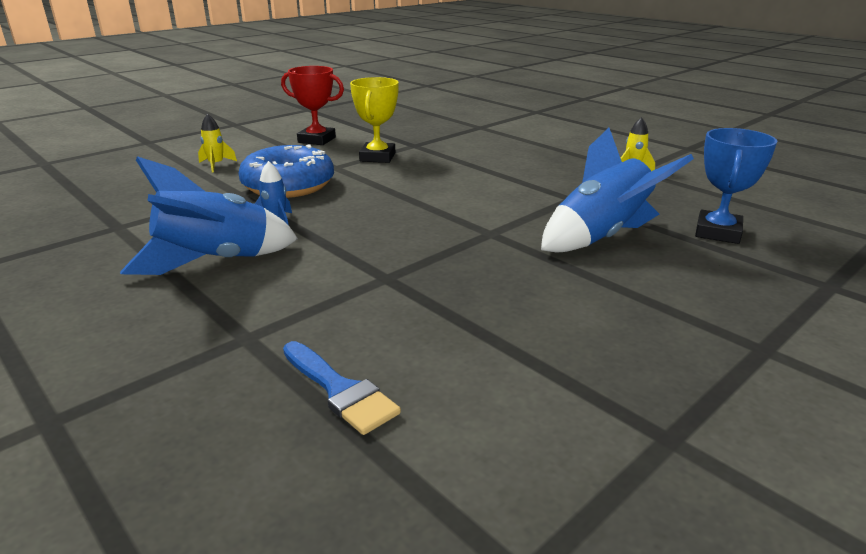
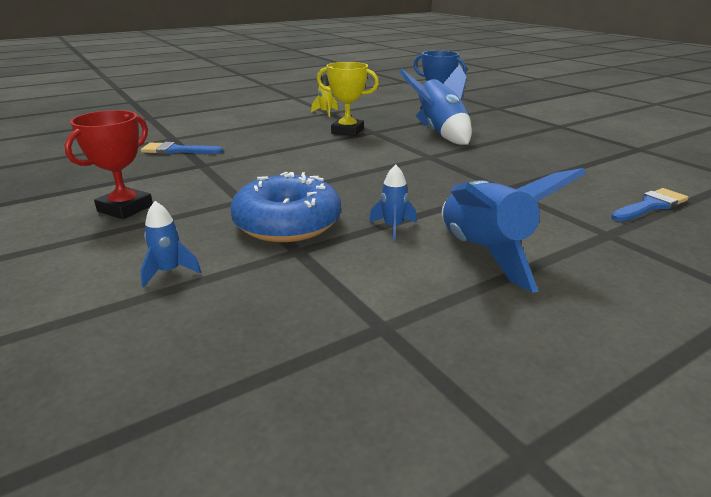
camera: 80 degrees left, 0 degrees up
(216, 165) = (169, 272): yellow rocket -> blue rocket
(377, 157) = (227, 181): yellow trophy -> yellow trophy (347, 131)
(447, 133) = (177, 150): none -> blue brush

